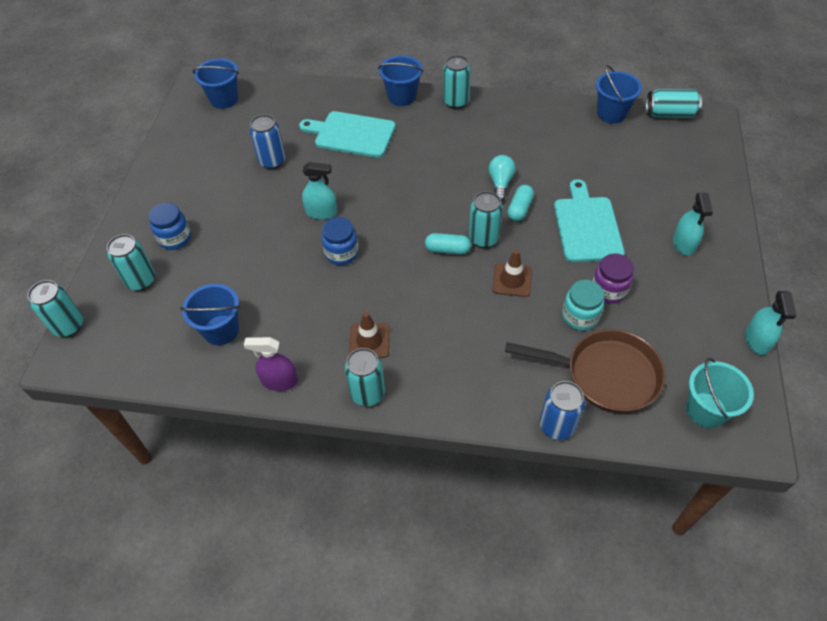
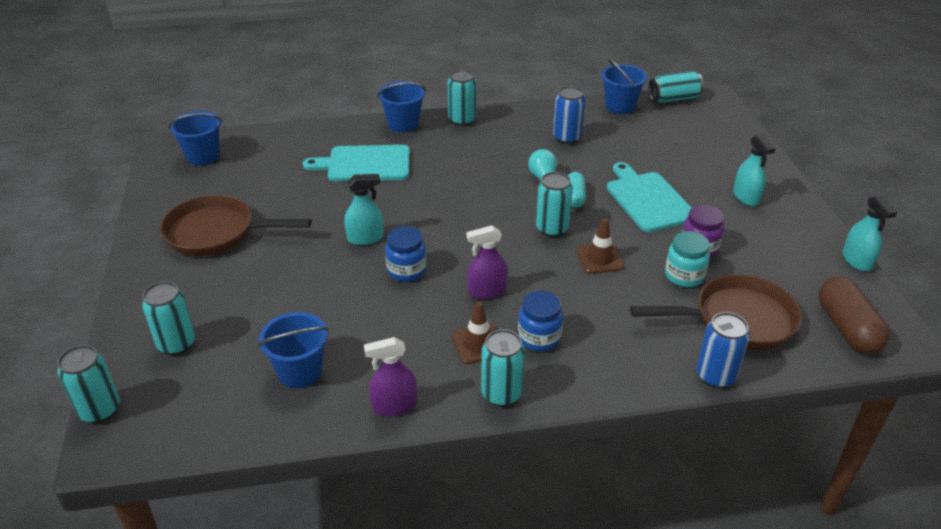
camera: 20 degrees left, 15 degrees down
(175, 238) = (201, 294): blue jar -> blue jar (539, 338)
(207, 181) = (217, 233): none -> brown pan
(272, 161) = (286, 202): blue can -> blue can (567, 138)
(399, 290) = (487, 291): none -> purple spray bottle
(447, 250) = (519, 245): turquoise capsule -> none
(706, 410) = (847, 328): turquoise bucket -> brown capsule

